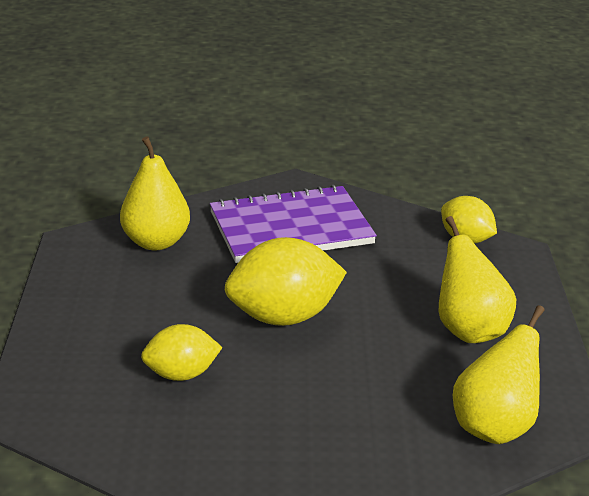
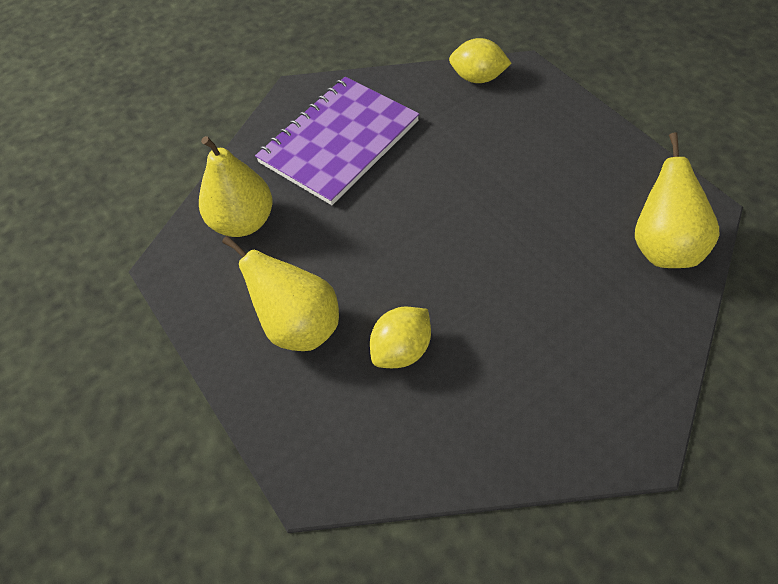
camera: 30 degrees left, 25 degrees up
(283, 317) = (421, 237): yellow lemon -> none
(469, 330) = (562, 166): yellow pear -> yellow pear (298, 326)

